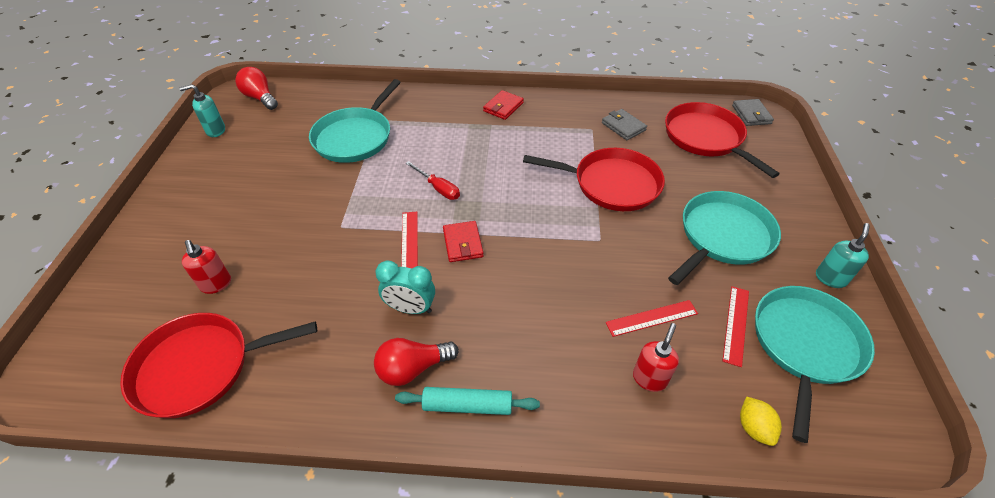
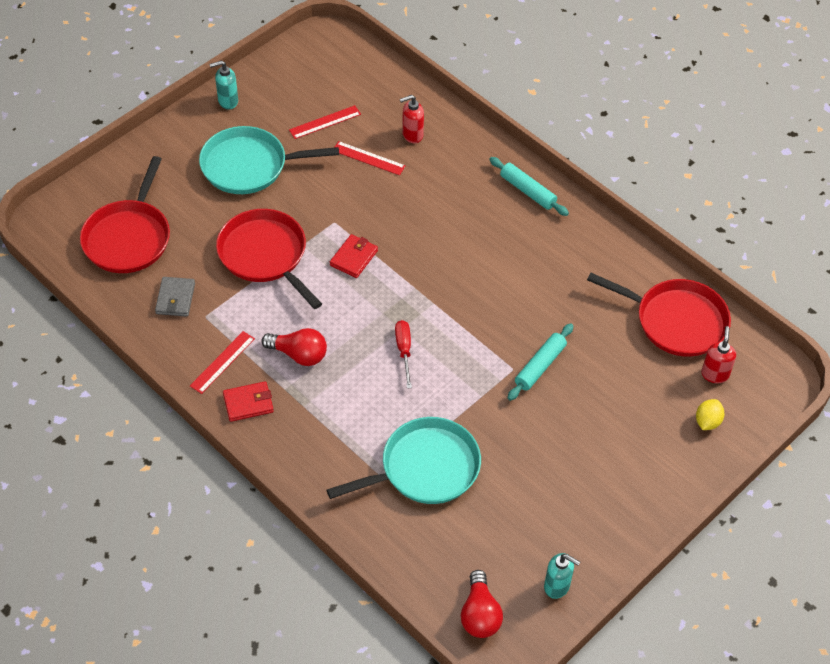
camera: 140 degrees left, 5 degrees up
(216, 284) = (638, 381): red soap dispenser -> red soap dispenser (715, 374)
(319, 242) = (540, 366): none -> turquoise rolling pin
(409, 242) = (471, 317): red ruler -> red ruler (222, 362)
(410, 308) = (513, 267): turquoise clock -> none
(413, 368) = (542, 230): red light bulb -> red light bulb (299, 354)
(462, 243) = (433, 288): red wallet -> red wallet (354, 258)
(751, 114) = (52, 229): grey wallet -> none
(753, 427) = (388, 84): yellow lemon -> yellow lemon (707, 422)
(805, 345) = (303, 89): turquoise pan -> none

